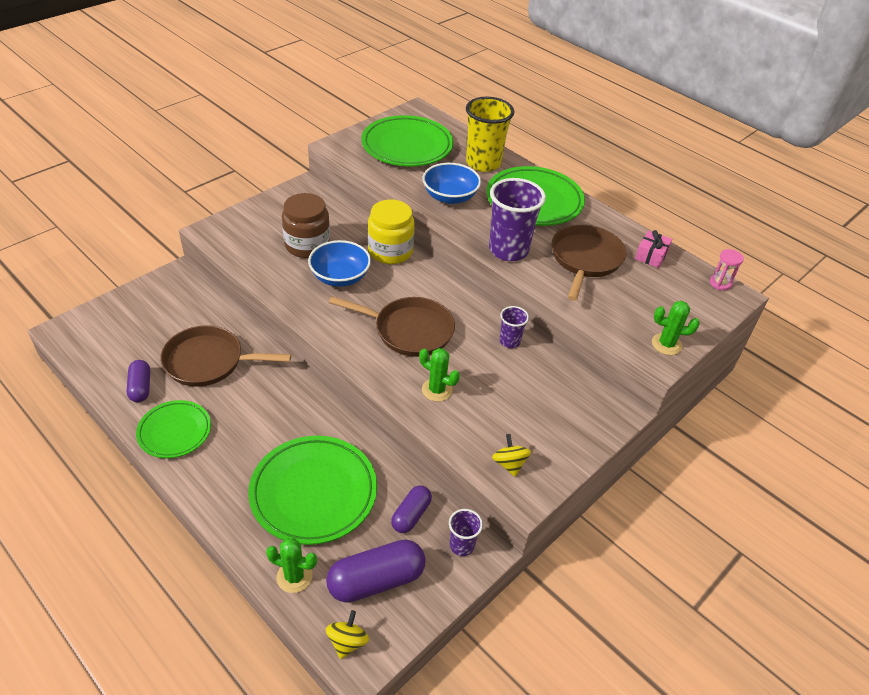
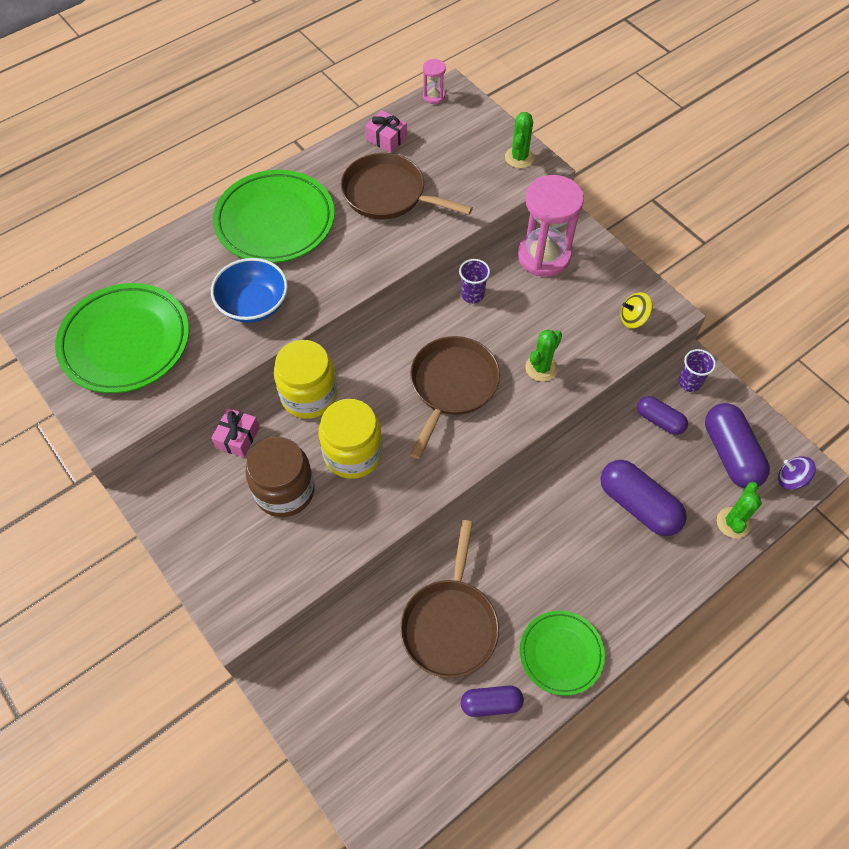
camera: 80 degrees left, 15 degrees up
(313, 492) = (638, 505): green plate -> purple capsule
(340, 277) = (353, 453): blue bowl -> yellow jar
(347, 641) = (791, 479): yellow spinning top -> purple spinning top
(350, 220) = (237, 437): none -> pink gift
(483, 163) = (184, 261): yellow cup -> none
(508, 250) = (366, 260): purple cup -> none
(570, 392) = (543, 256): none -> pink hourglass

